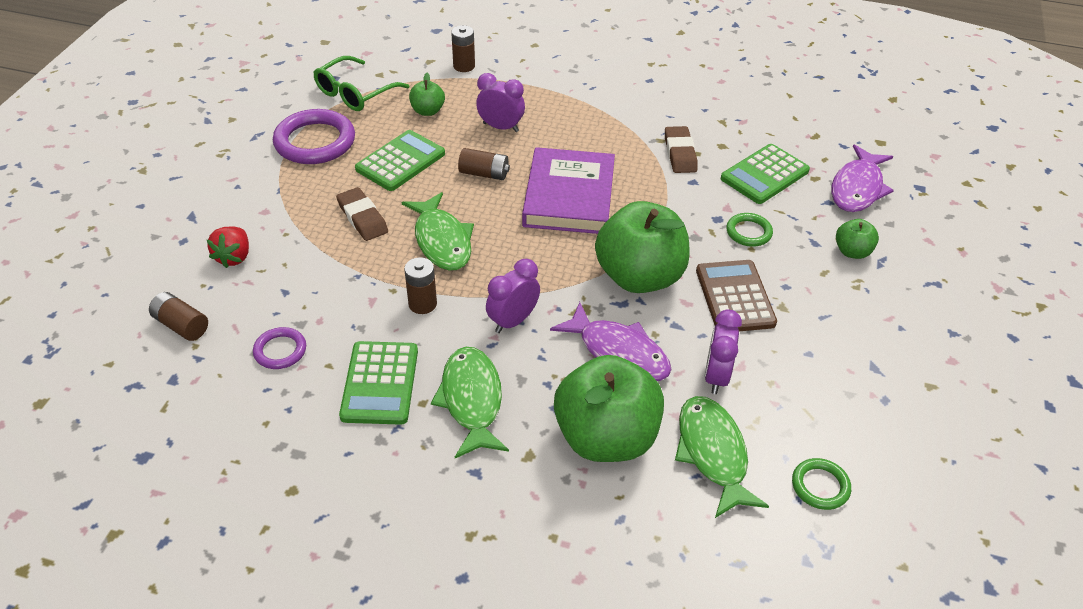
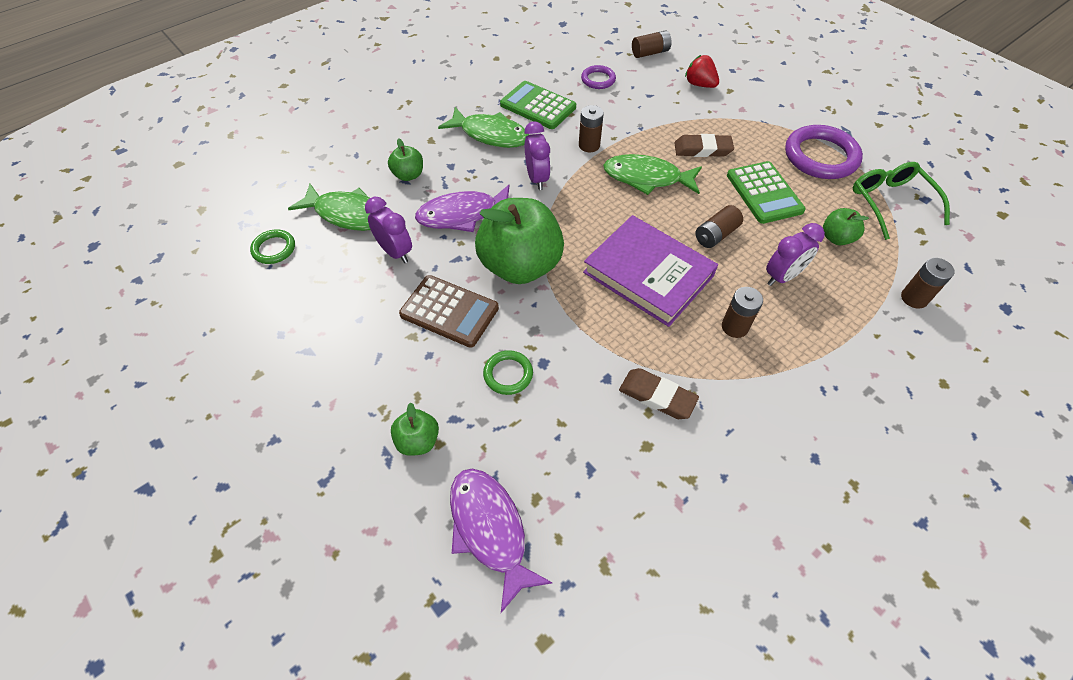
camera: 125 degrees right, 10 degrees up
(578, 137) = (734, 327): none -> brown battery
(606, 437) = (408, 175): green apple -> green apple, size x0.46
(764, 175) = (574, 450): green calculator -> none

